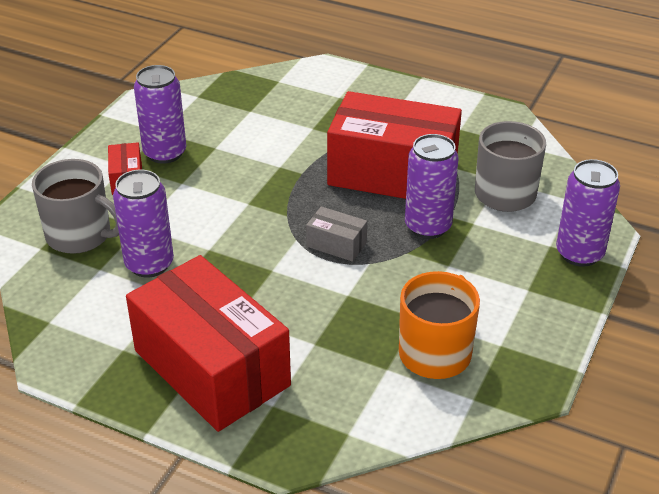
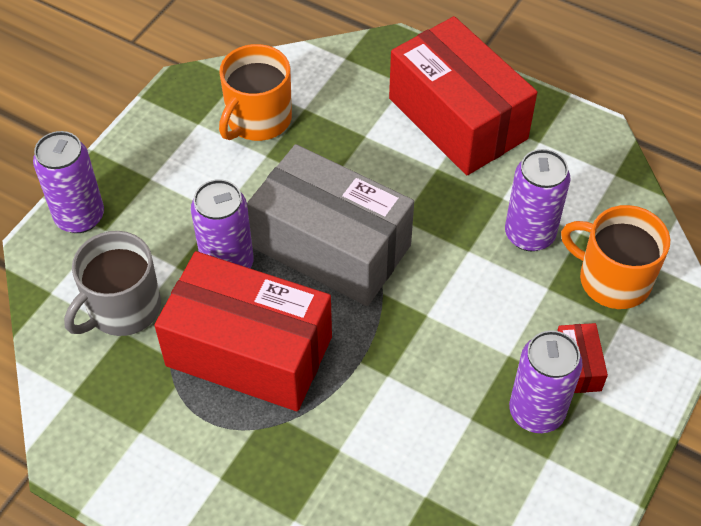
camera: 175 degrees left, 15 degrees up
(80, 235) = (612, 279): grey mug -> orange mug
(336, 244) = (331, 246): grey box -> grey box, size x2.44

